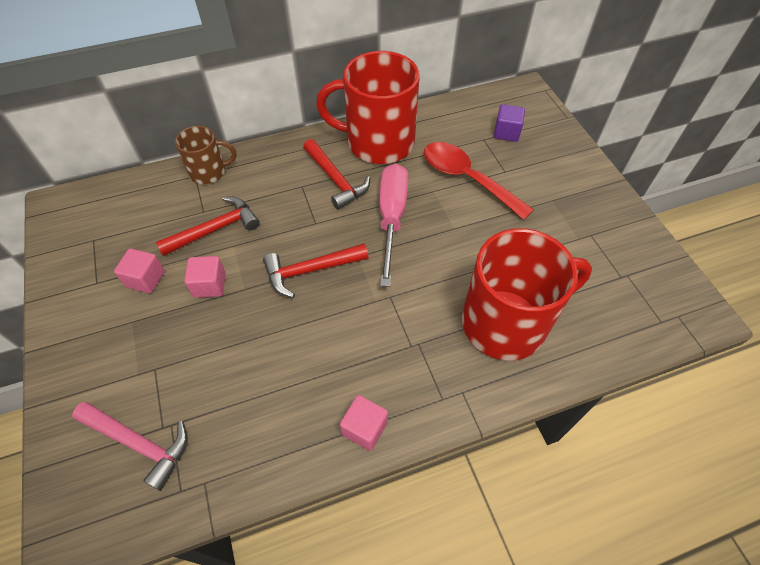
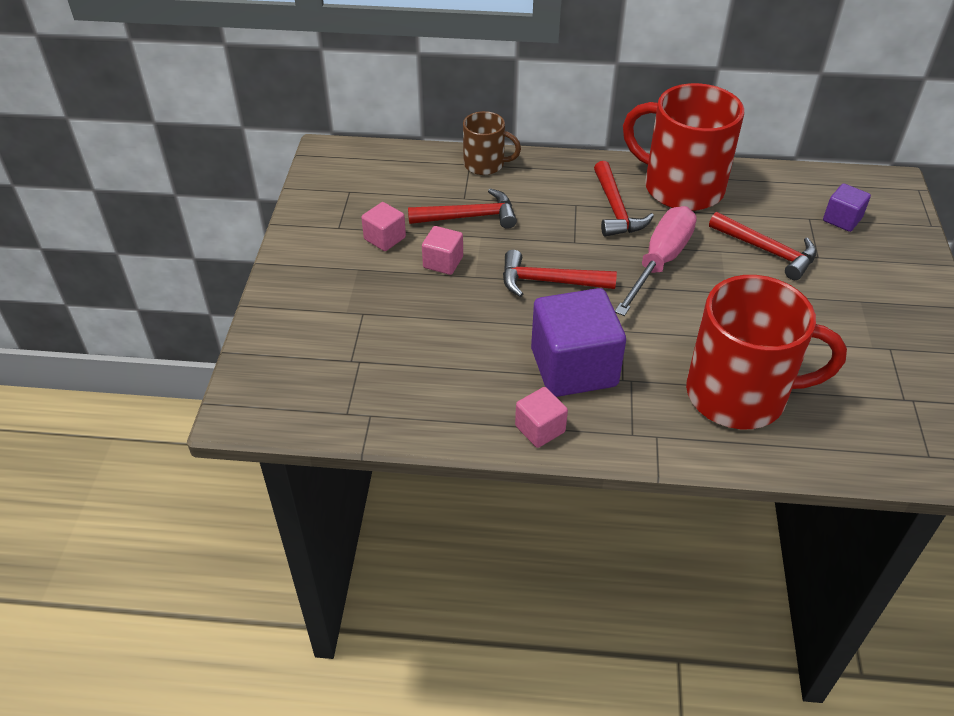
camera: 25 degrees right, 10 degrees down
(139, 443) = (326, 365): pink hammer -> none
(366, 350) = (573, 367): none -> purple cube
(467, 179) = (767, 251): red spoon -> red hammer

